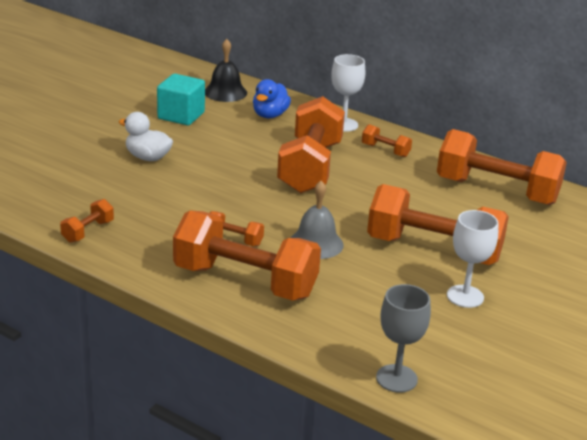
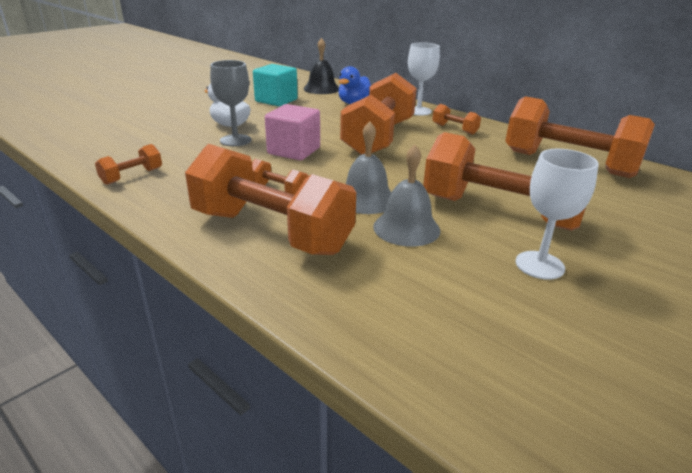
camera: 10 degrees right, 0 degrees up
(230, 190) = (294, 151): none -> pink cube
(357, 270) = (406, 228): none -> grey bell
(396, 378) = (437, 377): grey goblet -> grey goblet (235, 140)

